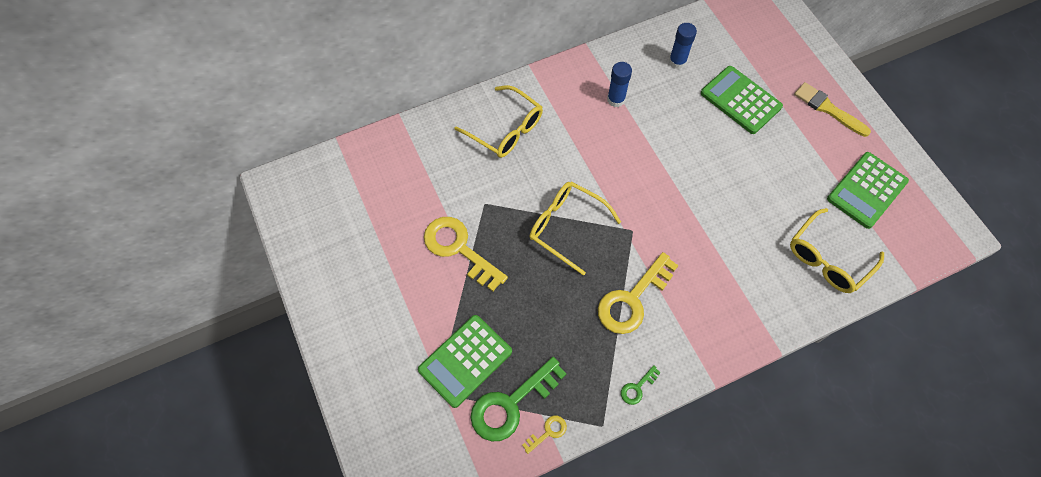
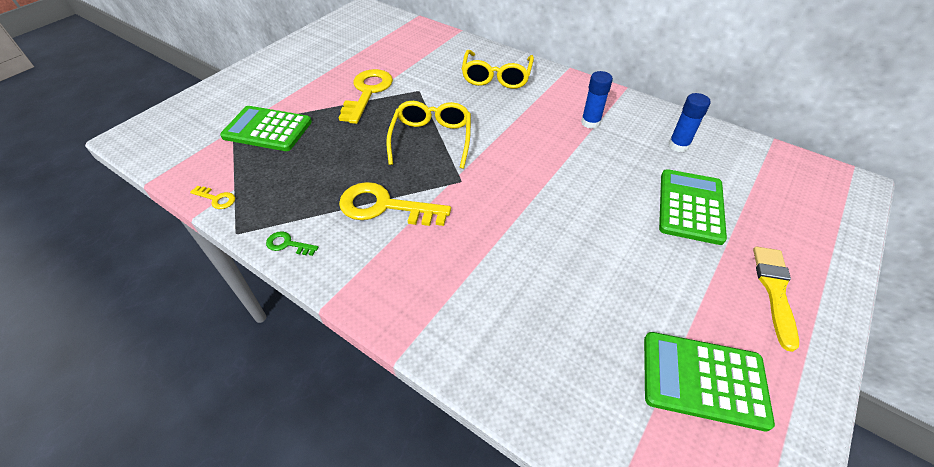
camera: 60 degrees right, 15 degrees down
(511, 404) = (237, 167): green key -> none
(828, 259) = (561, 368): yellow glasses -> none

